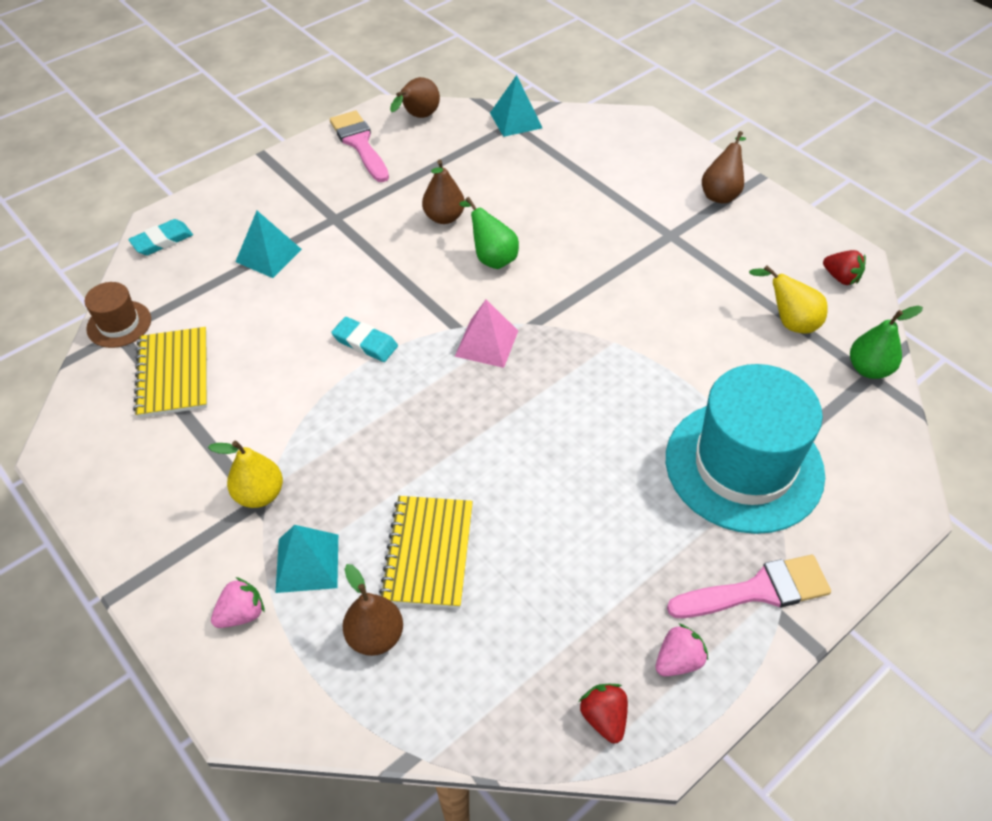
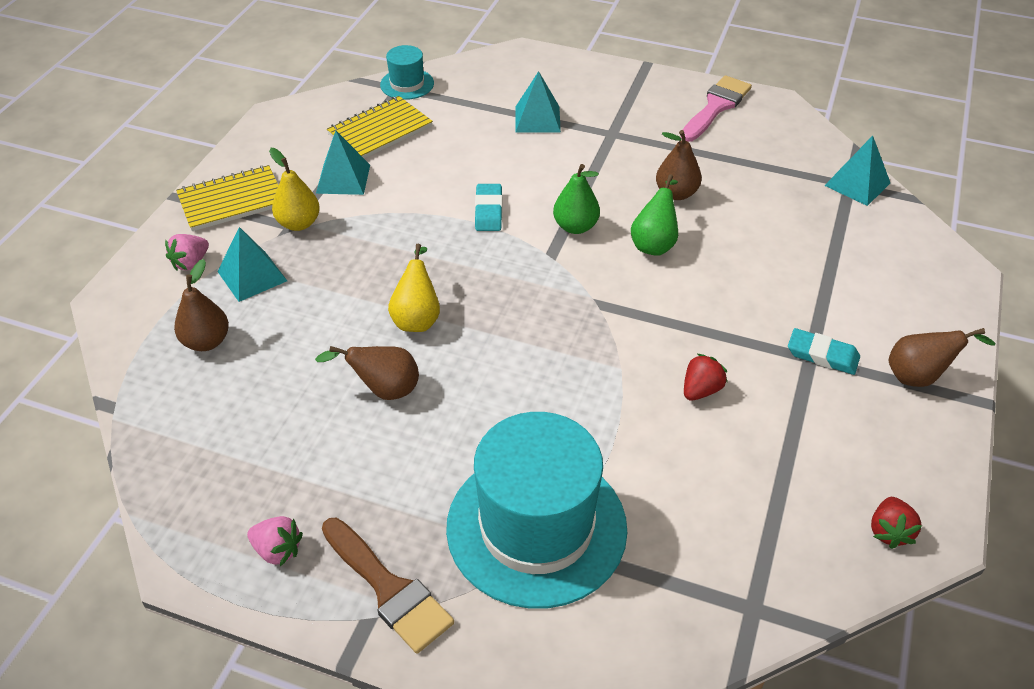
camera: 60 degrees right, 5 degrees down
(119, 324) = (407, 84): brown hat -> turquoise hat
(162, 241) = (504, 63): turquoise eraser -> turquoise eraser (822, 355)
(222, 432) = (343, 179): none -> turquoise pyramid
(242, 614) = (191, 263): pink strawberry -> pink strawberry turned 105 degrees clockwise
(418, 117) = (789, 124): brown pear -> brown pear (383, 390)
(428, 553) = (299, 339): yellow notebook -> yellow notebook (232, 201)
(486, 343) = (547, 282): pink pyramid -> none
(604, 718) = (196, 516): red strawberry -> red strawberry (701, 390)
(757, 590) = (388, 589): pink brush -> brown brush
(789, 322) = (772, 503): yellow pear -> yellow pear (417, 318)
(869, 369) = (763, 603): green pear -> green pear (575, 227)

